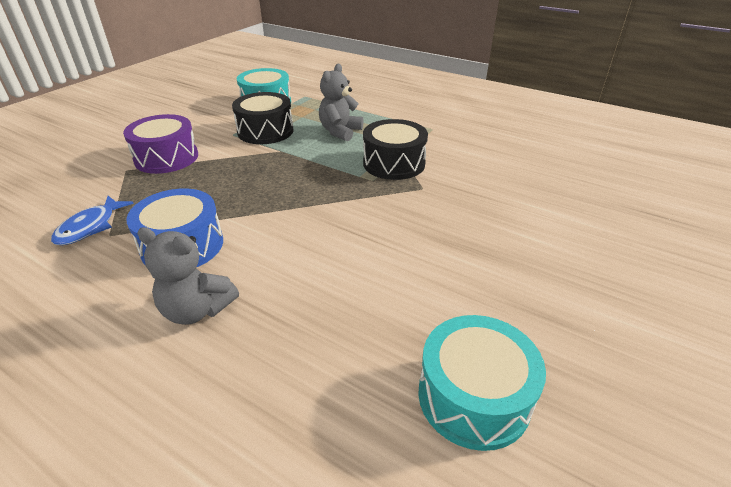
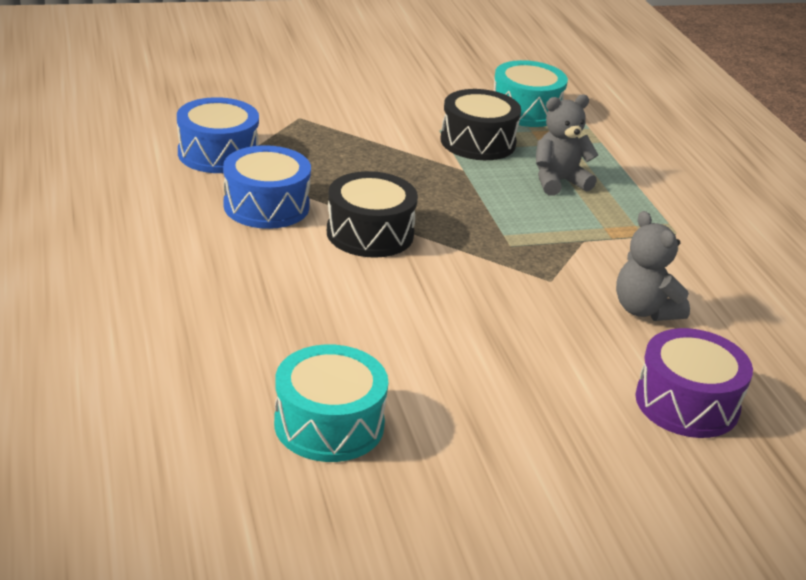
camera: 40 degrees right, 5 degrees down
(90, 227) = (218, 154): blue fish -> blue drum
(166, 158) = (347, 123): purple drum -> purple drum (687, 403)
(197, 310) = (221, 256): grey teddy bear -> grey teddy bear (644, 310)
(394, 163) = (562, 242): black drum -> black drum (370, 233)

